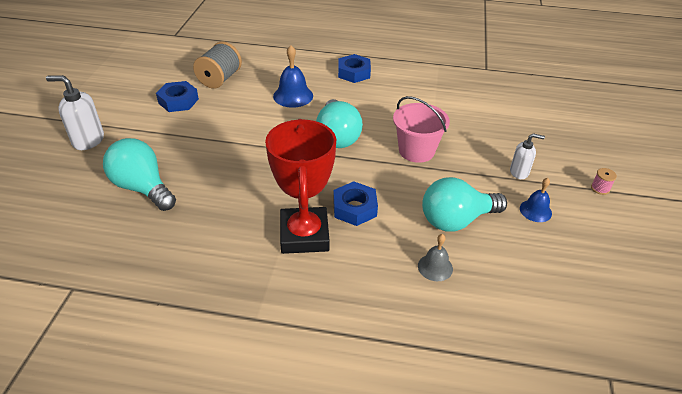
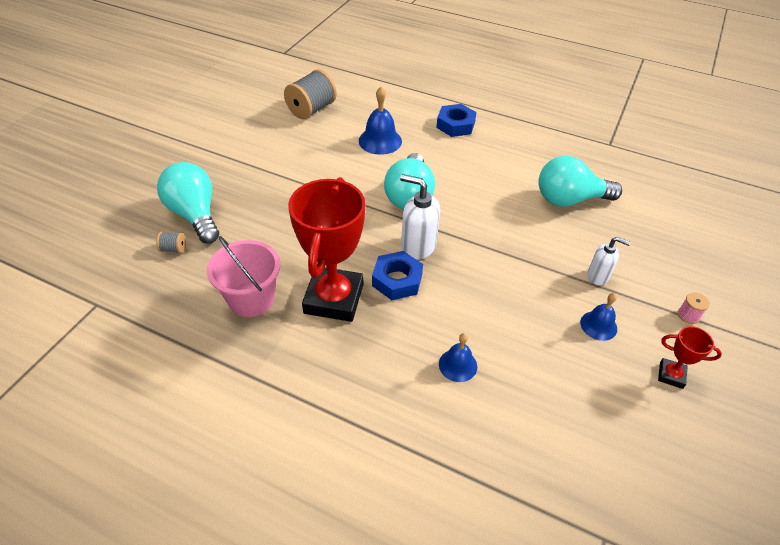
camera: 15 degrees right, 5 degrees up
(88, 140) = (161, 154): white soap dispenser -> white soap dispenser (418, 246)
(133, 222) = (173, 249): none -> grey spool
(178, 101) = (262, 127): blue nut -> none
(416, 151) = (489, 228): pink bucket -> pink bucket (251, 299)
(435, 267) = (458, 365): grey bell -> blue bell
(456, 220) = (502, 317): turquoise light bulb -> turquoise light bulb (569, 199)
(606, 237) = (671, 375): none -> red trophy

